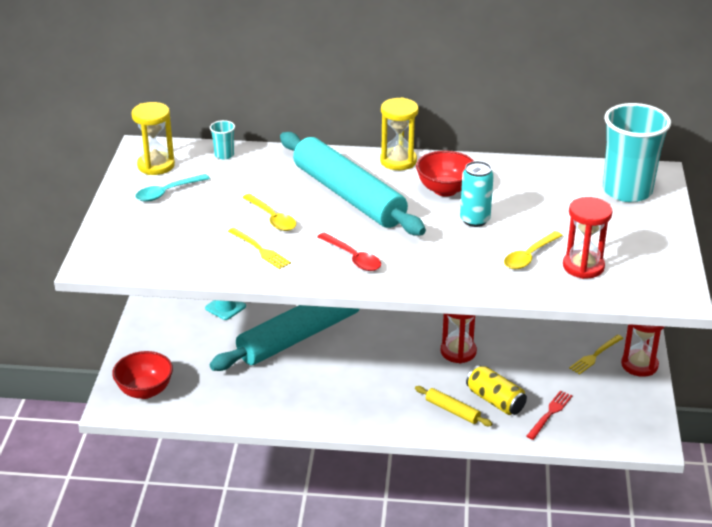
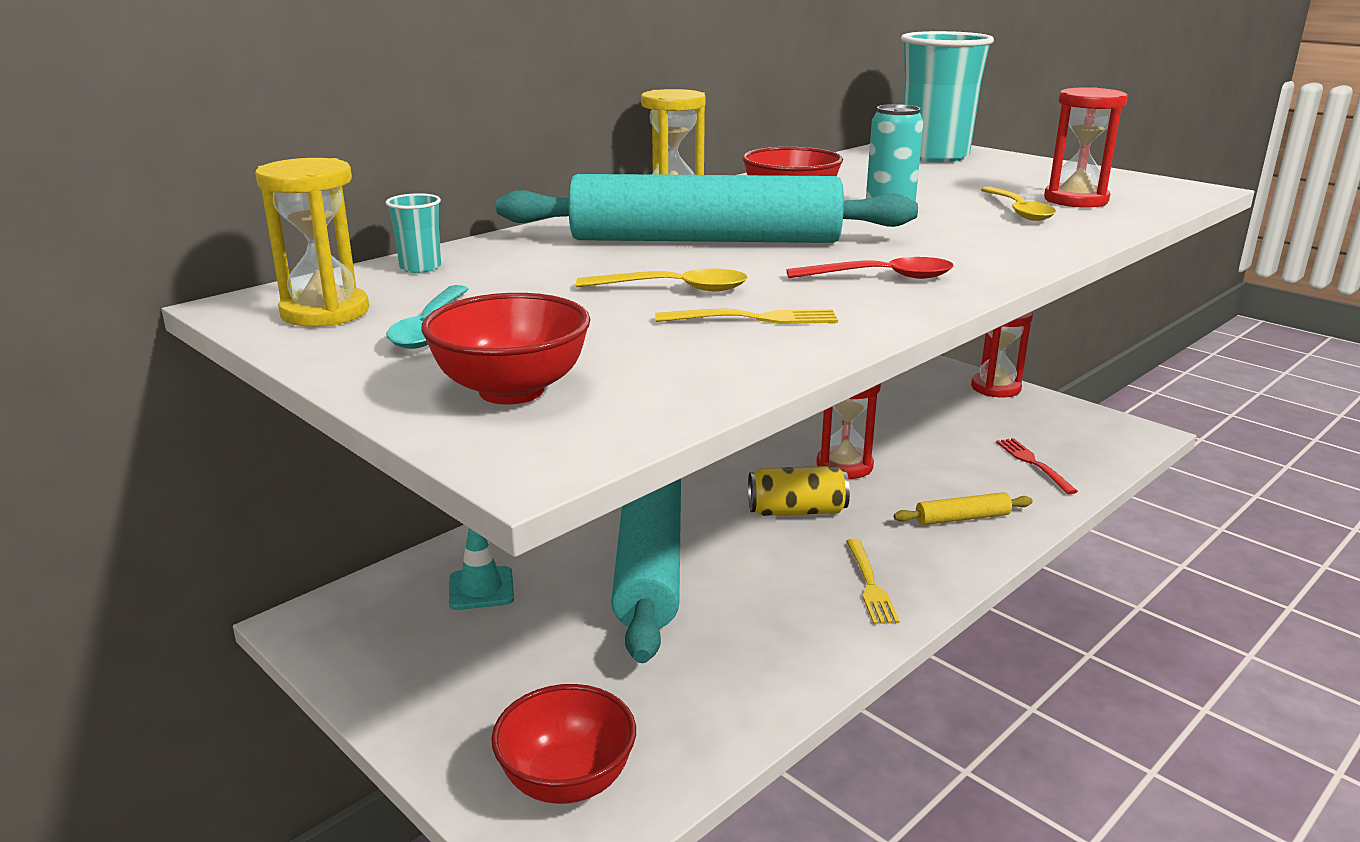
camera: 50 degrees left, 10 degrees down
(135, 236) = (511, 391): none -> red bowl
(495, 401) = (972, 484): yellow can -> yellow can (797, 511)
(595, 356) = (952, 401): yellow fork -> yellow fork (870, 585)

